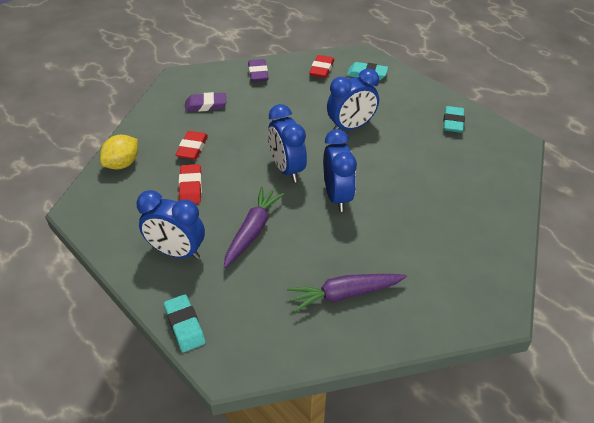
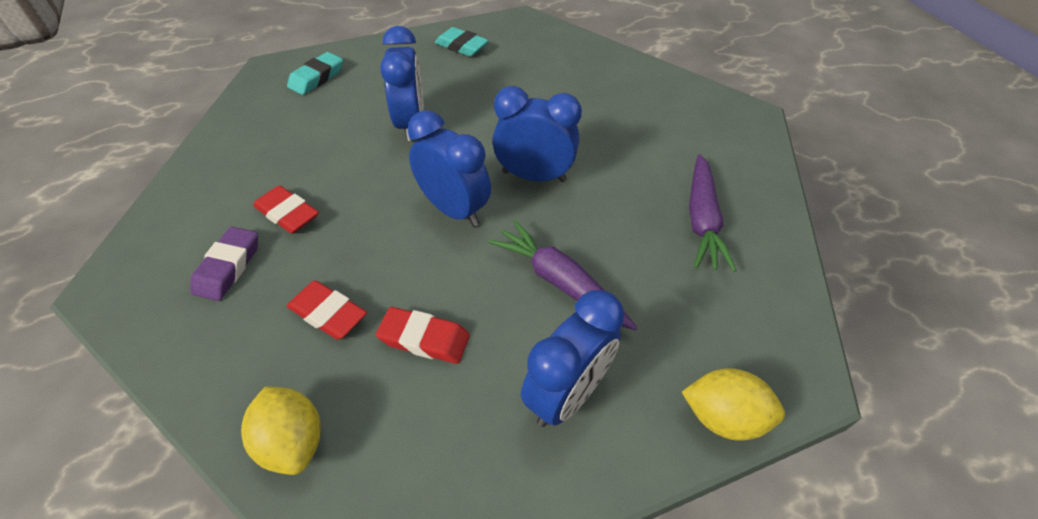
camera: 70 degrees left, 5 degrees up
(185, 325) = (723, 417): turquoise eraser -> yellow lemon
(258, 73) = (207, 180): purple eraser -> none
(287, 169) = (453, 209): blue clock -> blue clock turned 135 degrees counterclockwise
(321, 69) = (266, 113): red eraser -> red eraser (287, 214)

